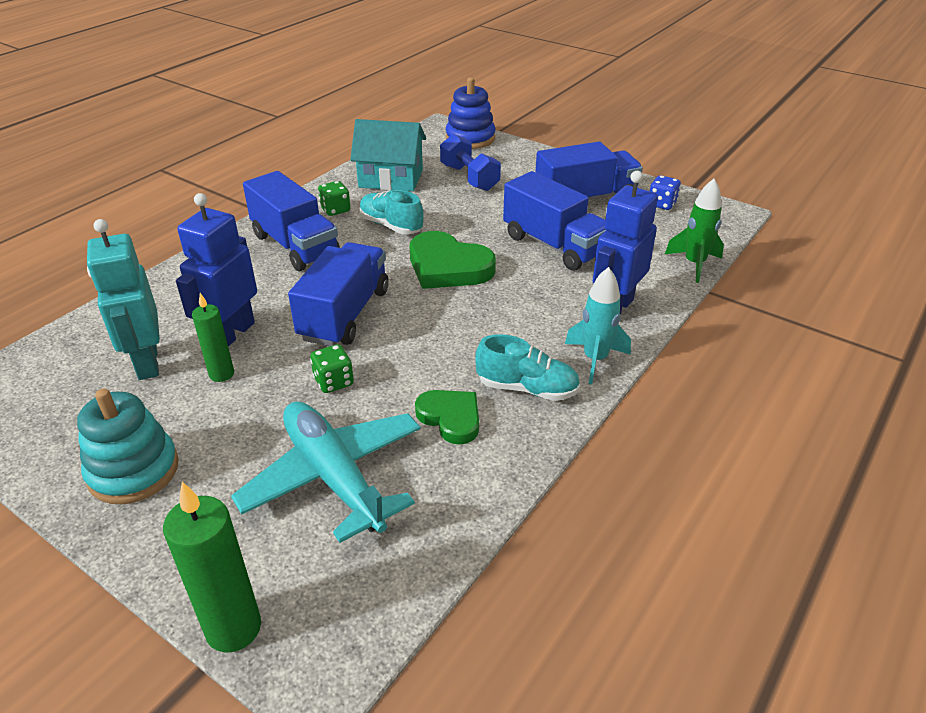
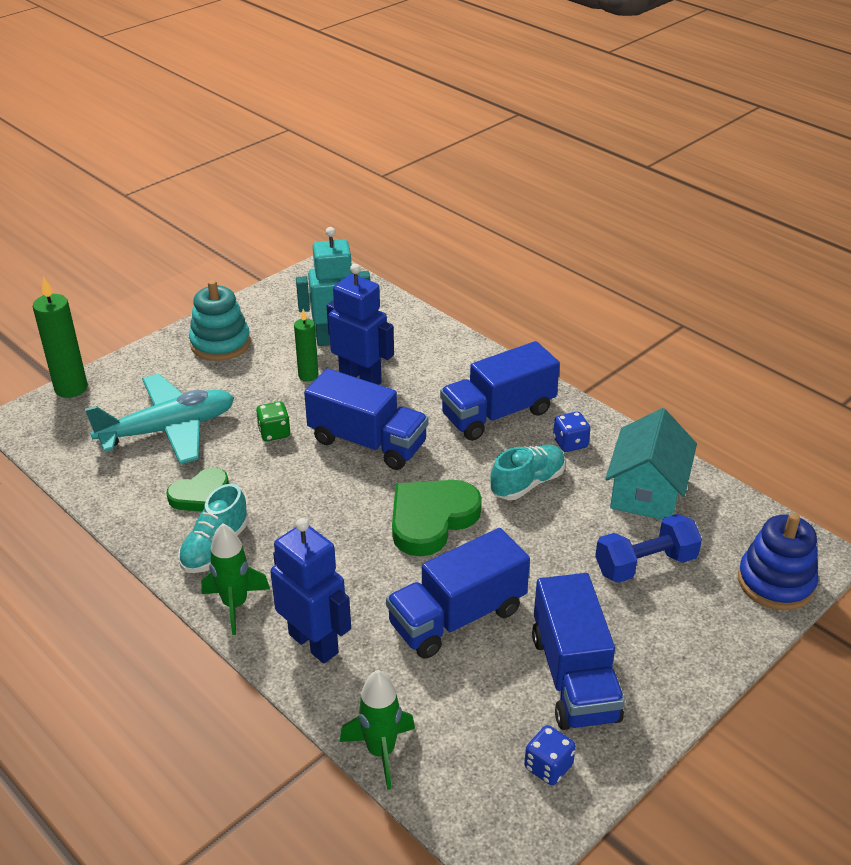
camera: 100 degrees right, 0 degrees up
(335, 210) = (570, 443): green dice -> blue dice
(595, 359) = (235, 604): turquoise rocket -> green rocket

